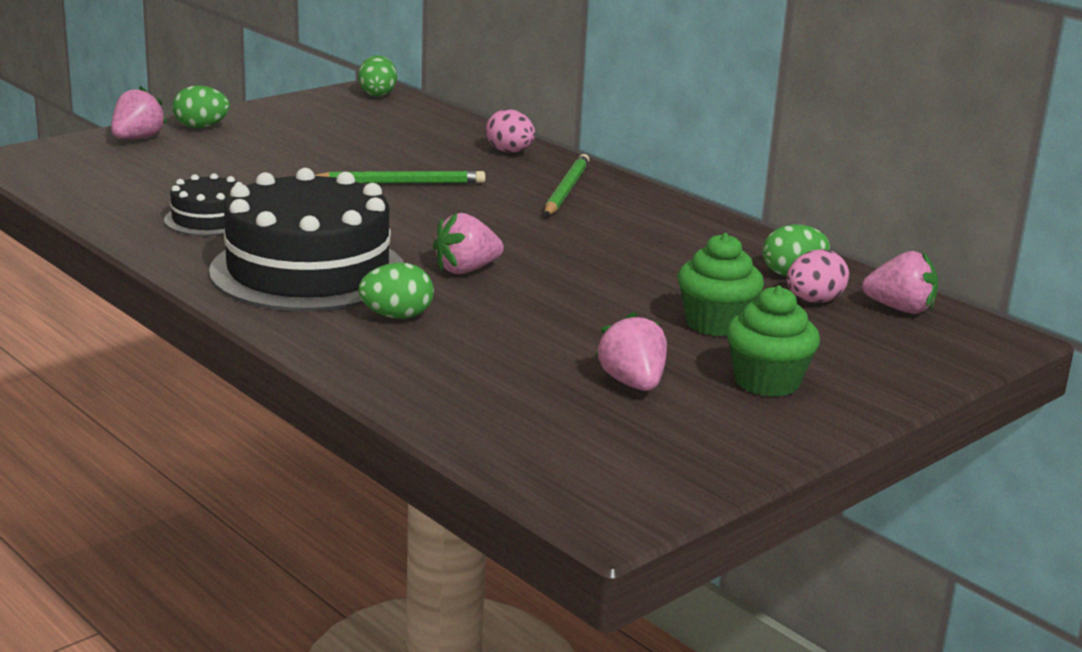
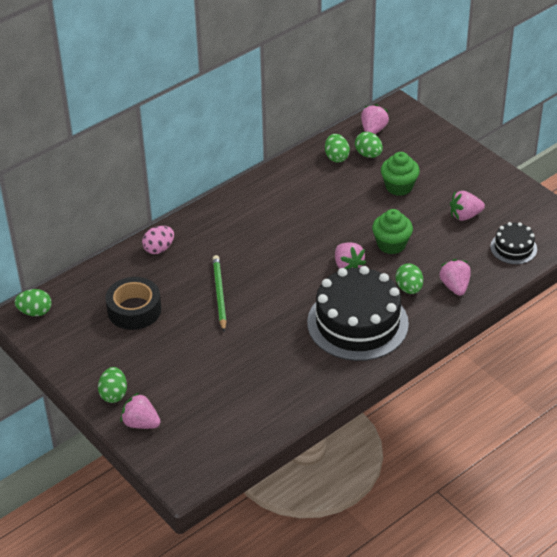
camera: 85 degrees left, 20 degrees up
(208, 219) = (288, 370): black cake -> black cake (513, 248)
(372, 138) = (134, 310): none -> black tape
(397, 359) = (455, 286): none -> pink strawberry
(566, 190) = (225, 227): green pencil -> none
(767, 382) = (455, 177): green cupcake -> green cupcake (391, 244)
(814, 301) = (368, 154): pink egg -> green egg

